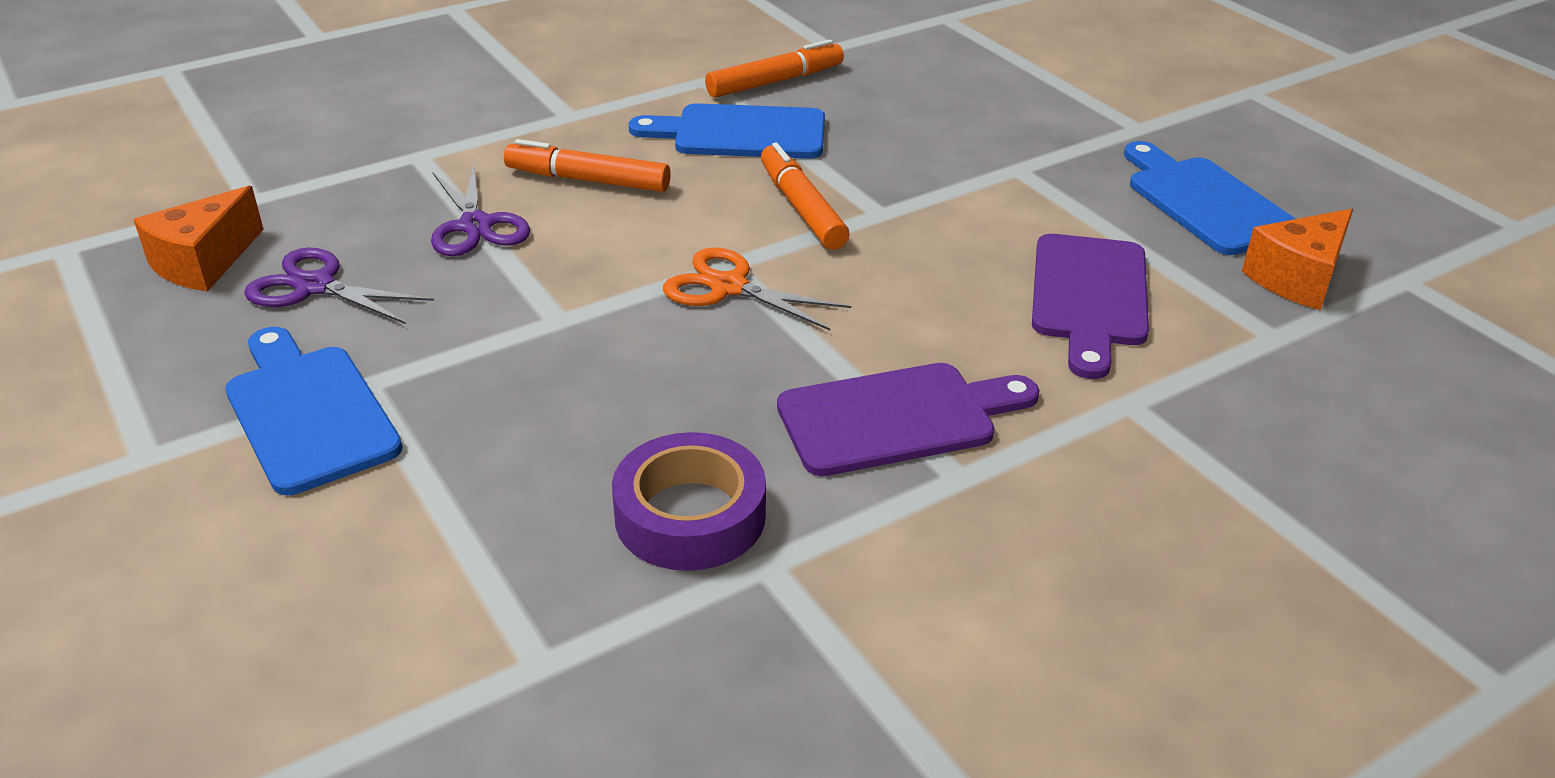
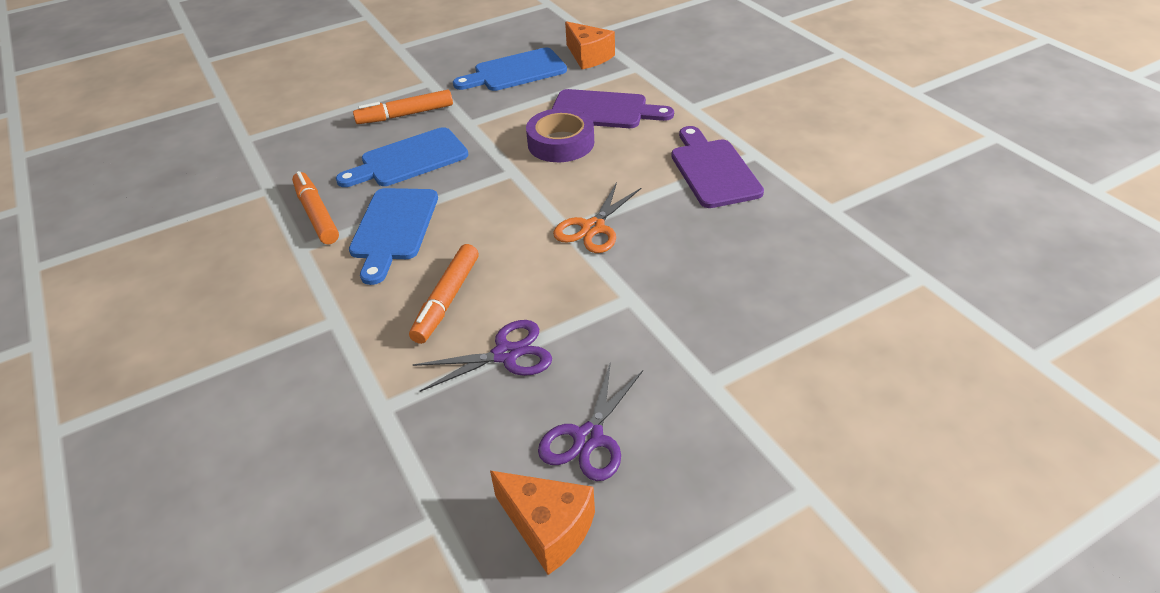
camera: 85 degrees left, 5 degrees up
(308, 413) = (746, 407): blue cutting board -> blue cutting board (409, 159)
(690, 515) = (803, 234): purple tape -> purple tape (561, 143)
(802, 208) = (503, 201): orange marker -> orange marker (405, 115)

